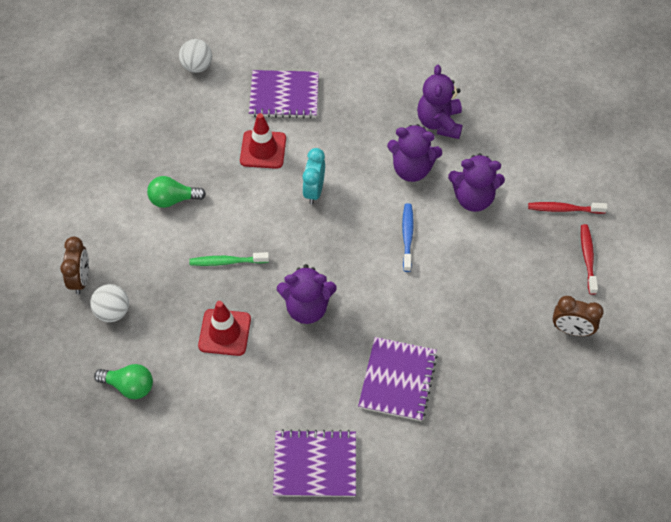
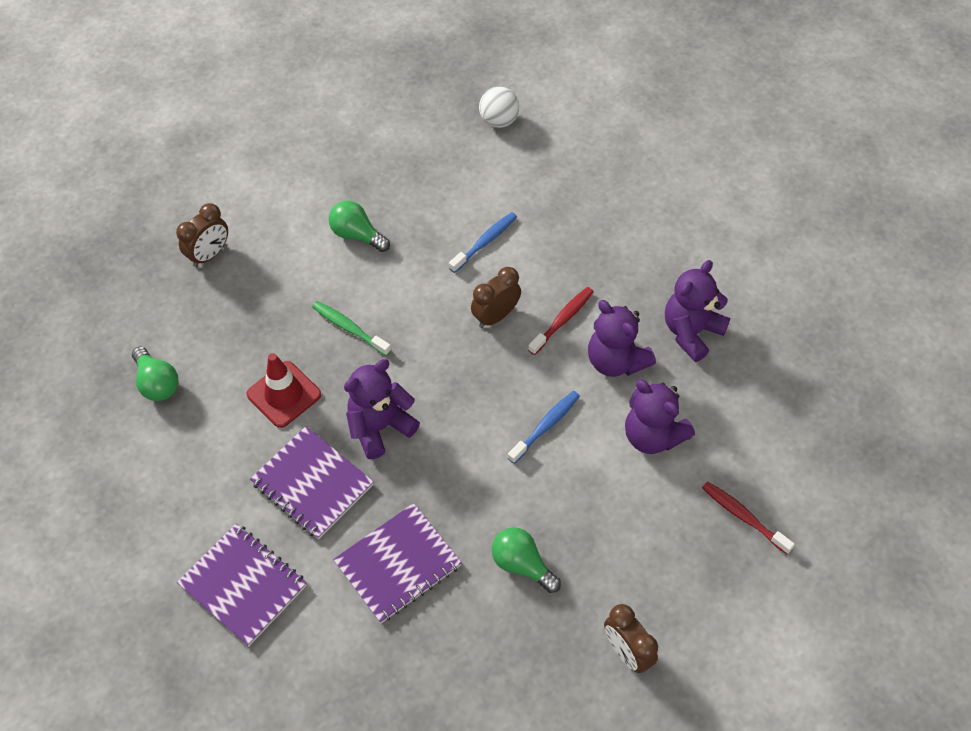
camera: 40 degrees right, 0 degrees up
(113, 312) = (208, 304): white ball -> none
(263, 150) = (485, 242): red traffic cone -> blue toothbrush
(284, 96) = (556, 202): purple notebook -> purple notebook (312, 484)
(307, 308) = (380, 427): purple teddy bear -> purple teddy bear turned 105 degrees clockwise
(314, 191) = (496, 316): turquoise clock -> brown clock
(469, 326) = (522, 564): none -> green light bulb
(587, 258) = (720, 588): red toothbrush -> red toothbrush (563, 320)

